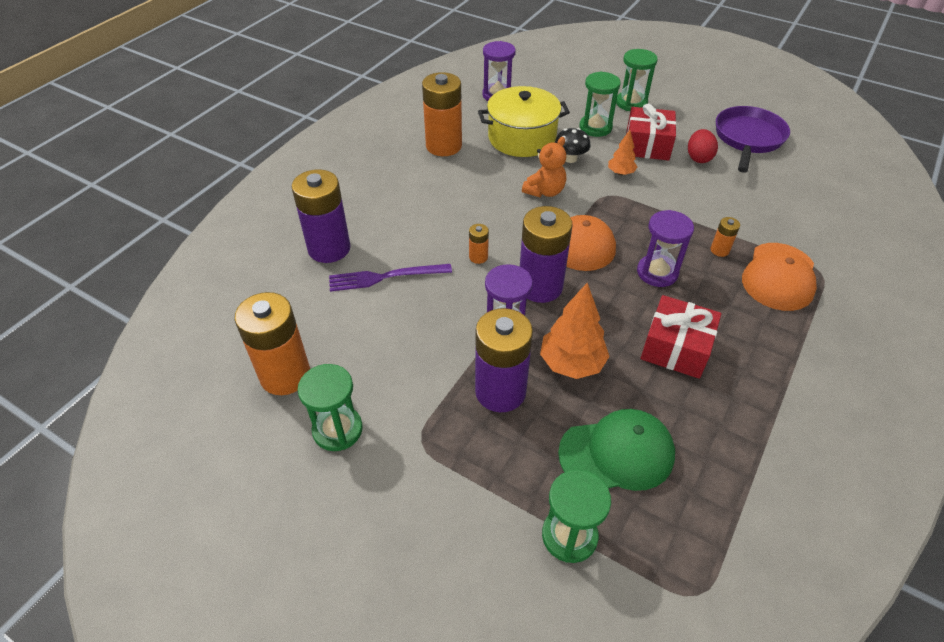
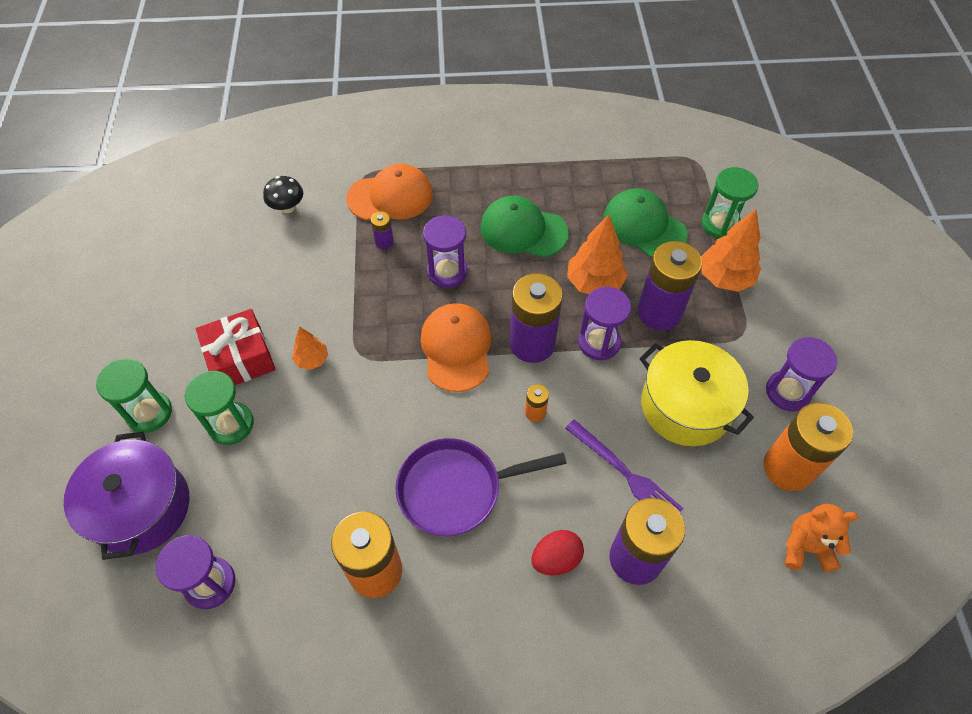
camera: 125 degrees left, 10 degrees up
(337, 430) = (787, 392): green hourglass -> purple hourglass
(495, 478) = (724, 278): none -> orange tree
(522, 138) = (302, 491): yellow pot -> yellow pot (686, 406)
(545, 191) = (392, 411): orange teddy bear -> orange teddy bear (806, 547)
(566, 86) = (141, 508): none -> purple pot
(570, 158) = (314, 418): black mushroom -> black mushroom (287, 207)
(676, 348) = (523, 230): red gift -> green cap
(698, 158) = (239, 305): red egg -> red egg (556, 559)
(719, 250) = (384, 242): orange battery -> purple battery
(748, 139) = (174, 277): purple pan -> purple pan (456, 489)

